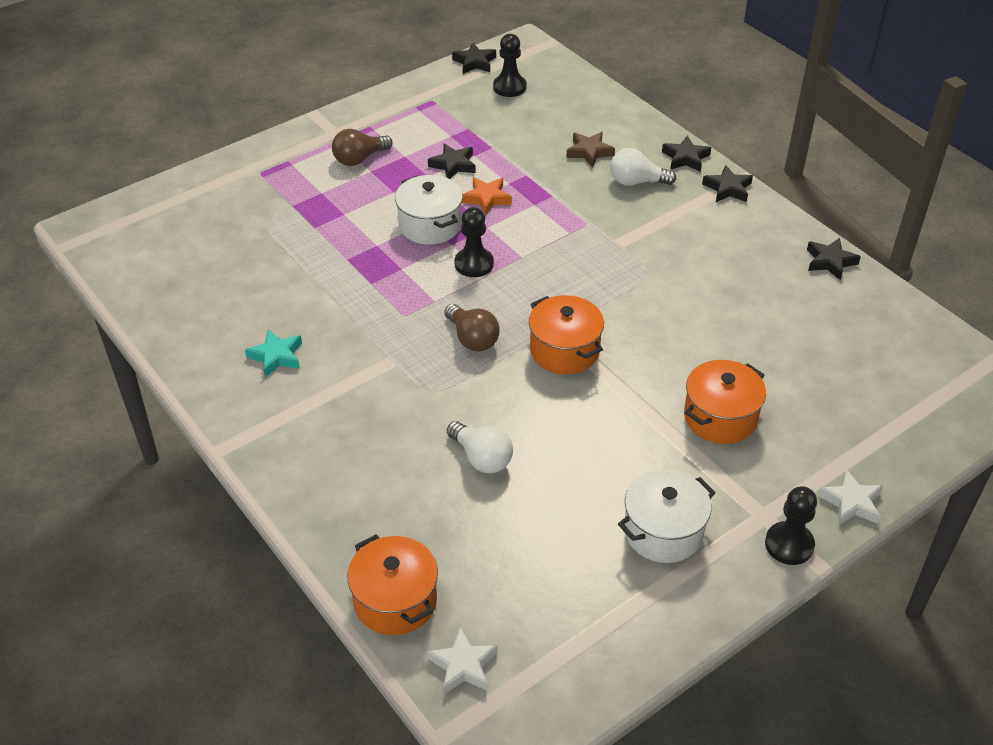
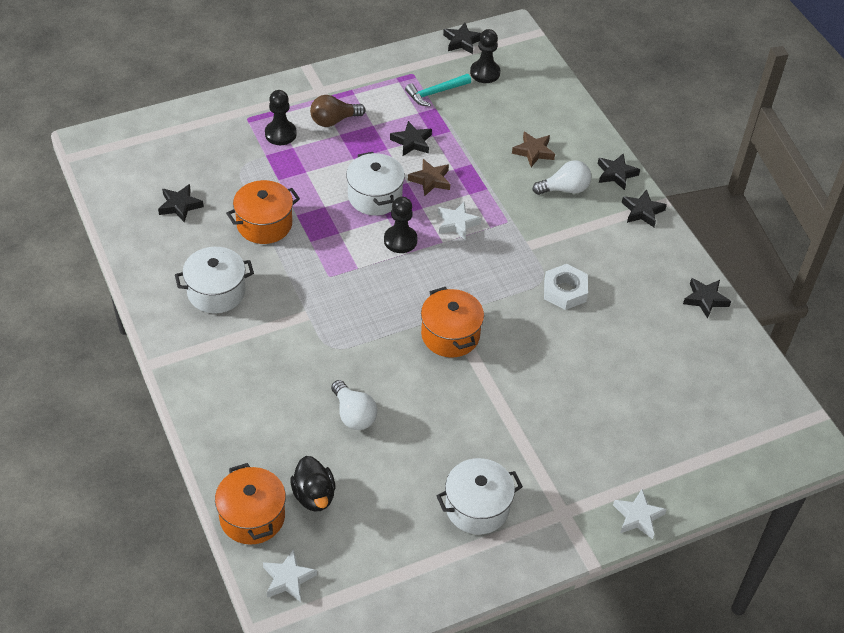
camera: 10 degrees right, 5 degrees up
(207, 274) = (180, 205): none -> black star
(276, 356) = (216, 292): turquoise star -> white pot
(462, 114) = (435, 93): none -> turquoise hammer
(464, 559) = (314, 495): none -> black duck
(472, 339) = (378, 309): brown light bulb -> none
(486, 198) = (430, 180): orange star -> brown star
(531, 236) = (457, 223): none -> white star
(636, 182) = (565, 189): white light bulb -> white light bulb turned 150 degrees clockwise
(675, 281) = (565, 291): none -> white nut
(720, 417) = (558, 421): orange pot -> orange pot (264, 224)
(789, 545) = (573, 540): black pawn -> black pawn (280, 134)

